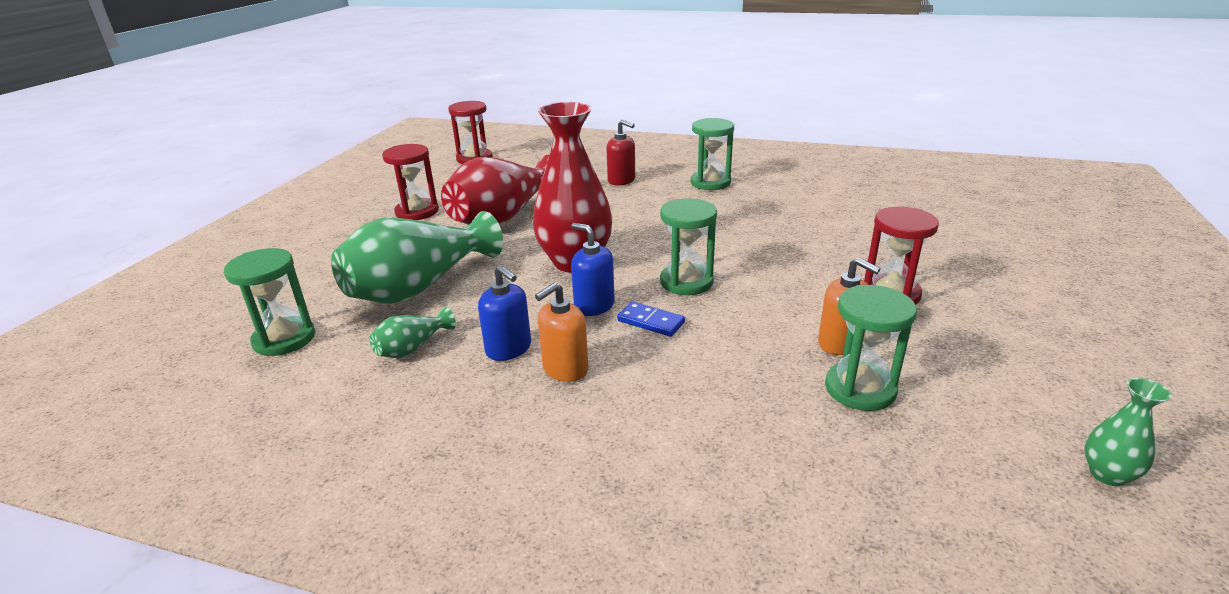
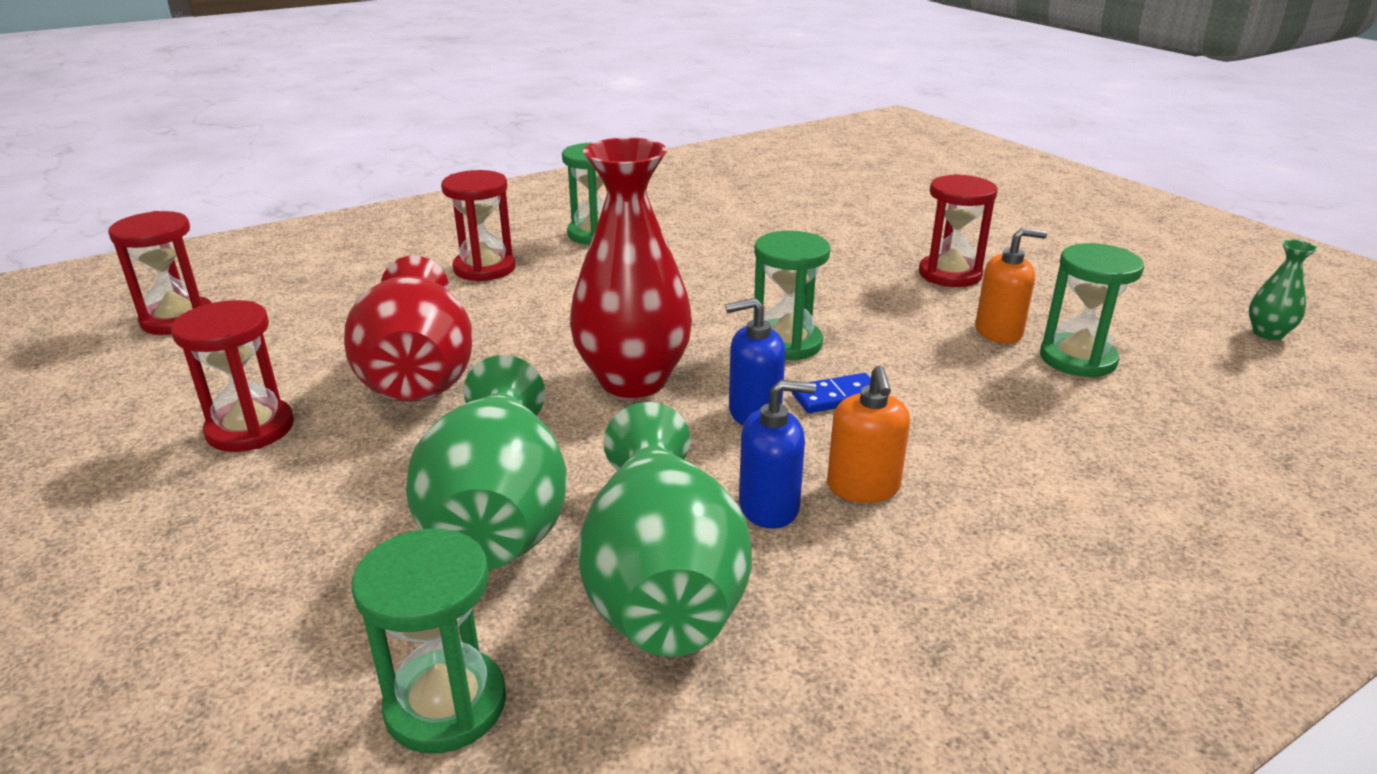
camera: 50 degrees left, 0 degrees up
(412, 348) = (662, 581): green vase -> green vase, size x2.27
(621, 180) = (484, 268): red soap dispenser -> red hourglass

